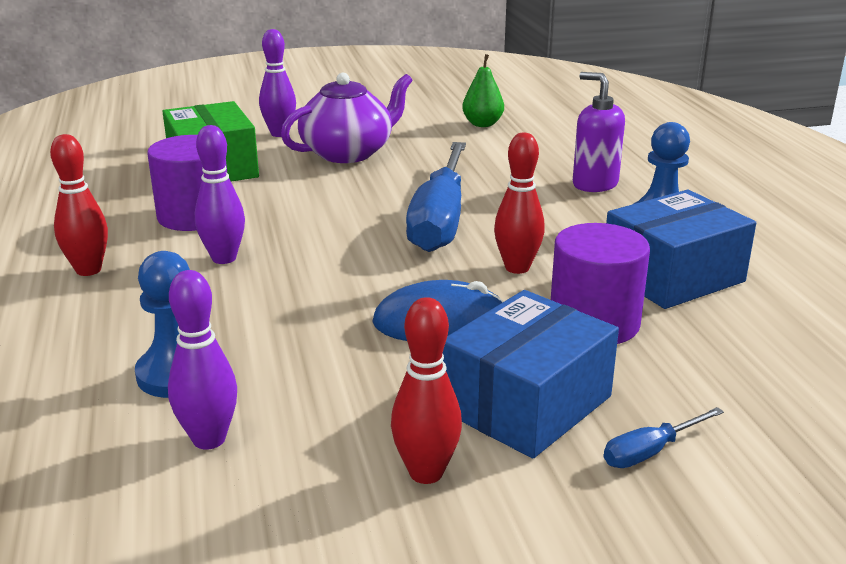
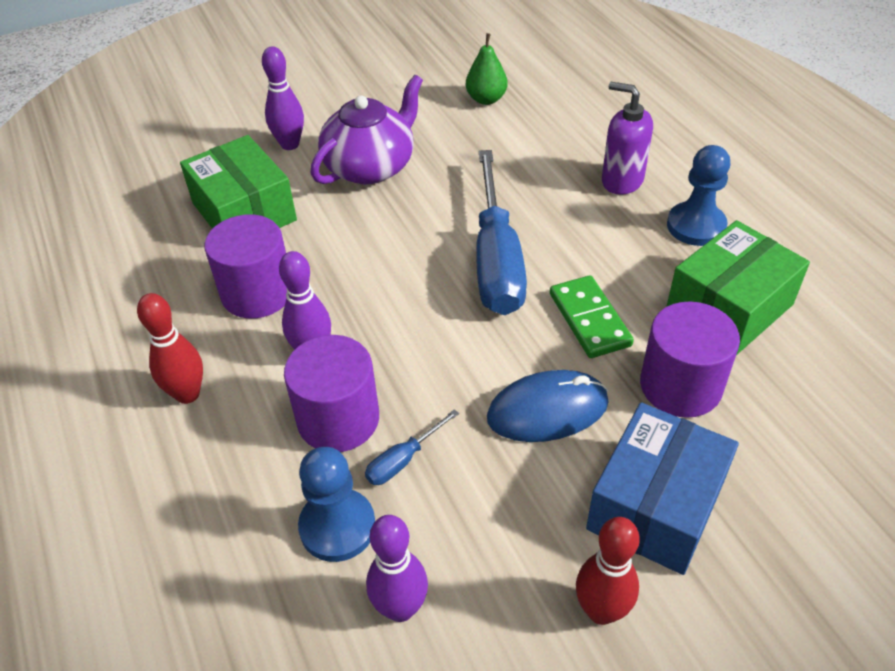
camera: 10 degrees left, 20 degrees up
(223, 303) = (338, 419): none -> purple cylinder
(517, 268) = (590, 319): red bowling pin -> green domino
(650, 452) = (774, 546): blue screwdriver -> blue screwdriver (403, 460)
(672, 276) = (729, 307): blue box -> green box

